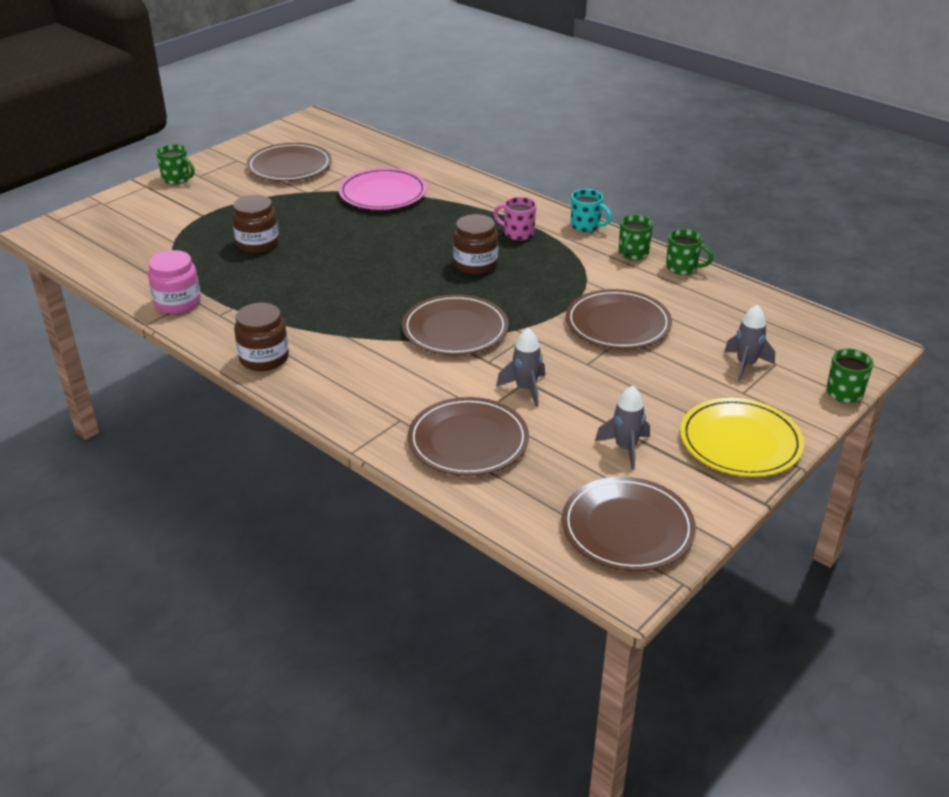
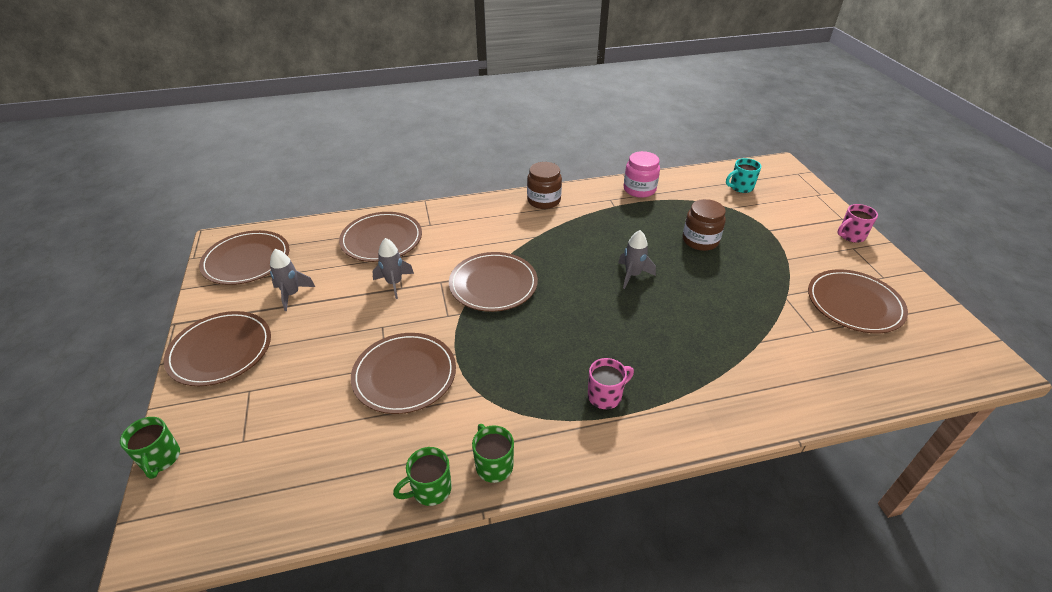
camera: 125 degrees right, 5 degrees up
(177, 179) = (850, 236): green mug -> pink mug
(383, 193) = (757, 341): pink plate -> none
(475, 264) = (572, 338): brown jar -> none
(586, 226) = (579, 462): turquoise mug -> turquoise mug (740, 187)
(740, 441) = (220, 350): yellow plate -> brown plate
(746, 365) = (267, 418): grey rocket -> grey rocket (632, 275)

